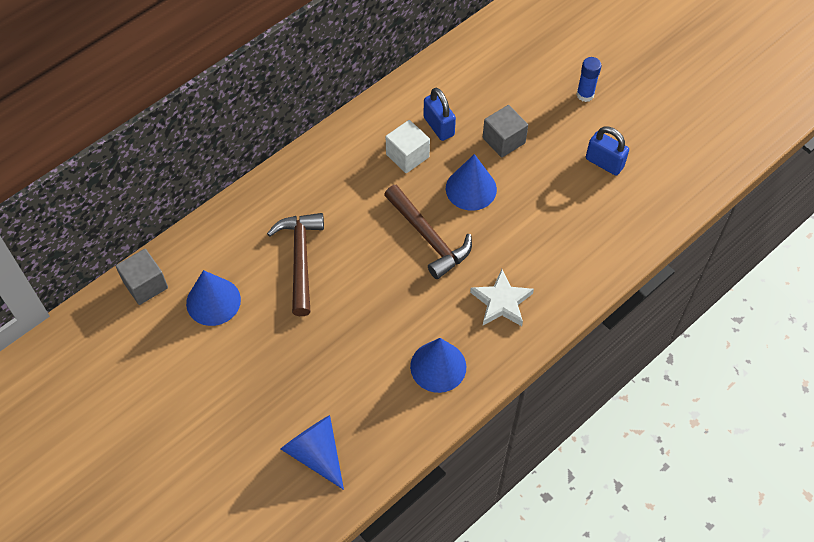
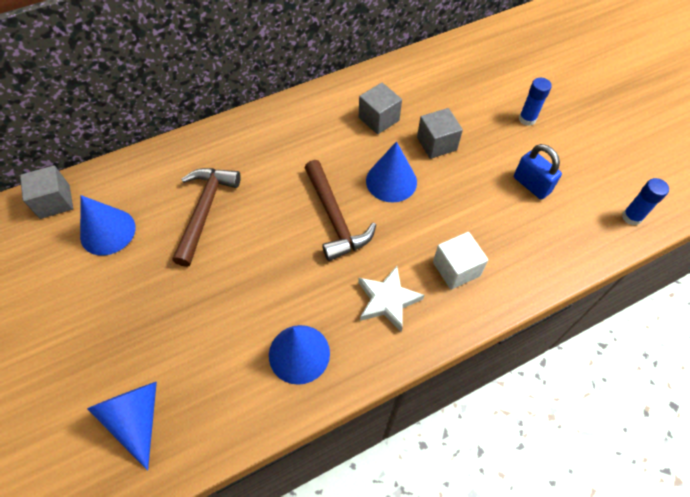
camera: 15 degrees right, 0 degrees up
(407, 156) = (340, 138): white cube -> white cube (456, 269)
(439, 126) = (378, 119): blue padlock -> grey cube
(701, 174) = (631, 217): none -> blue glue stick

